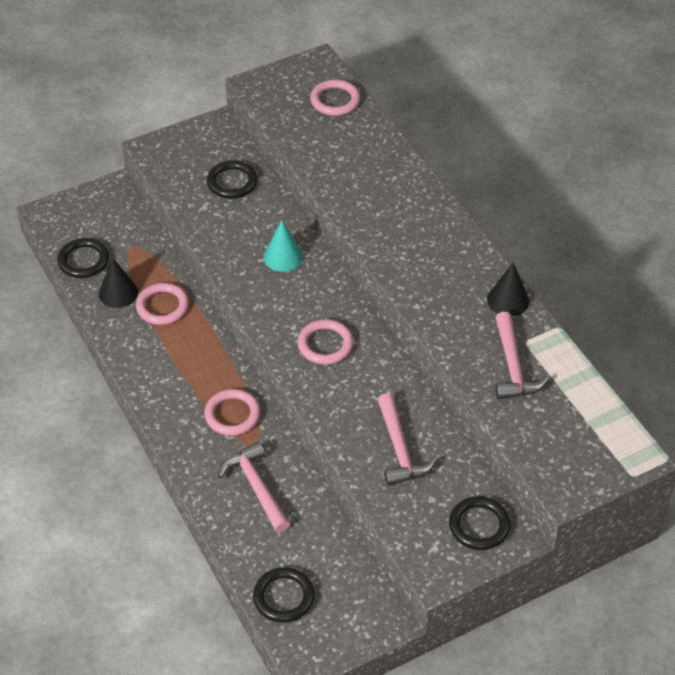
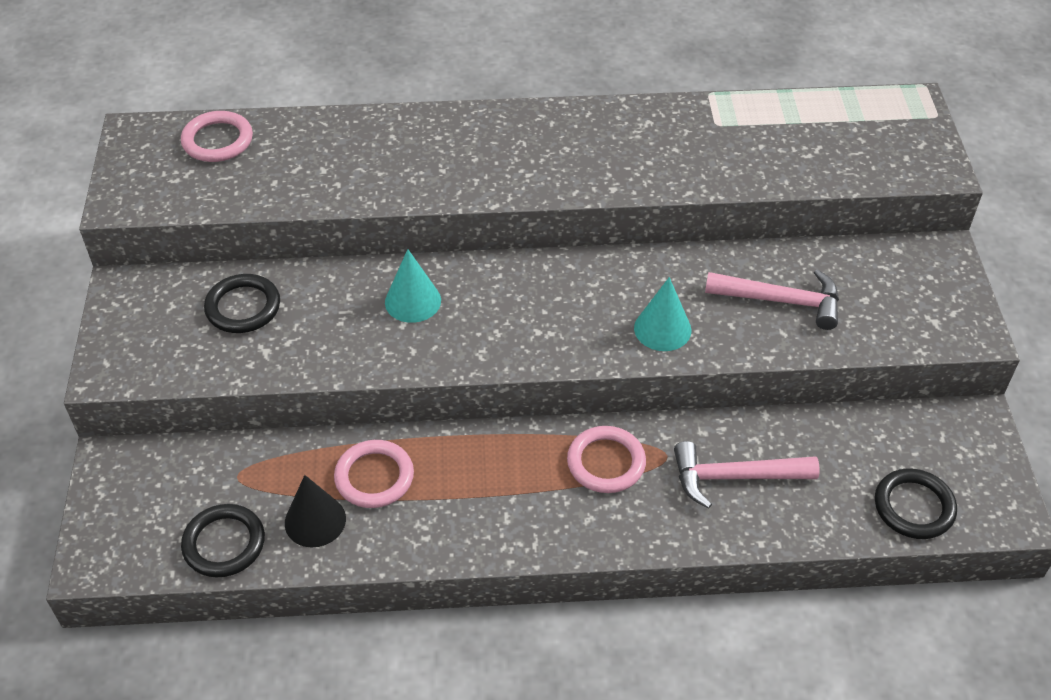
camera: 65 degrees left, 0 degrees up
(325, 344) = (584, 311): pink ring -> none
(333, 391) = (662, 329): none -> turquoise cone
(479, 525) = (917, 274): black ring -> none
(508, 300) = (648, 115): black cone -> none
(513, 366) = (747, 146): pink hammer -> none

